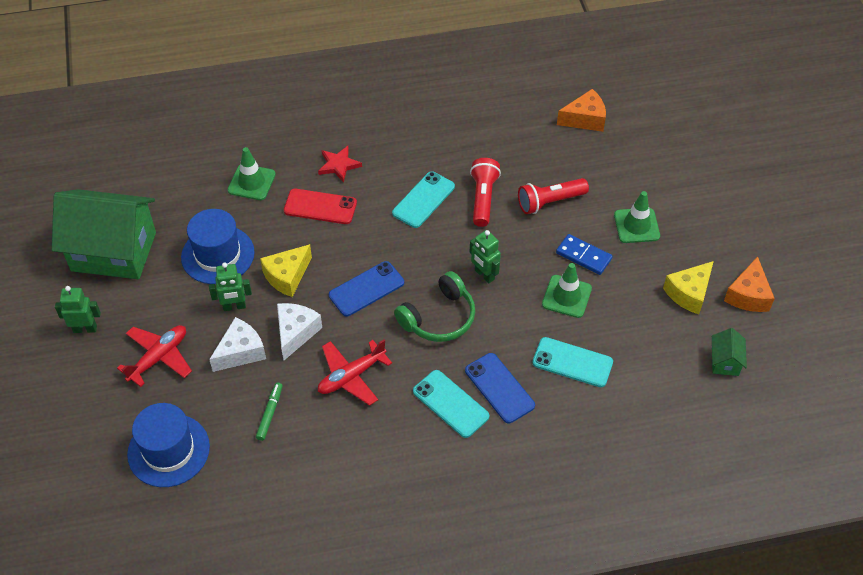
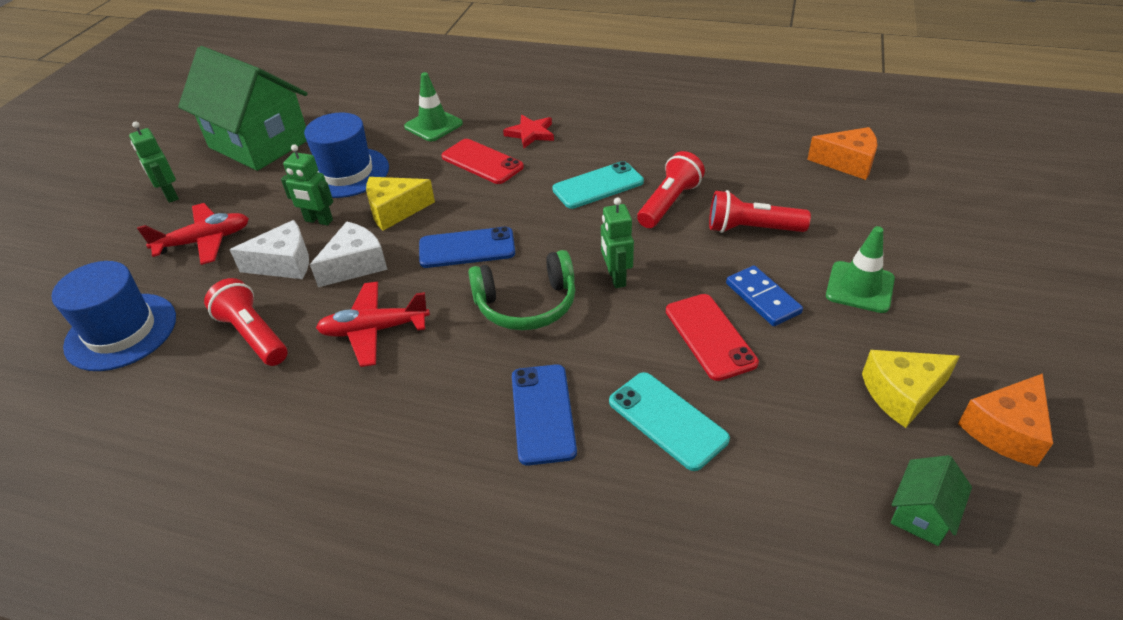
camera: 30 degrees right, 10 degrees down
(85, 329) = (170, 195): green robot -> green robot turned 150 degrees counterclockwise
(270, 413) = (253, 335): green marker -> red flashlight
(450, 404) = (465, 407): turquoise phone -> none
(566, 296) = (710, 336): green traffic cone -> red phone

